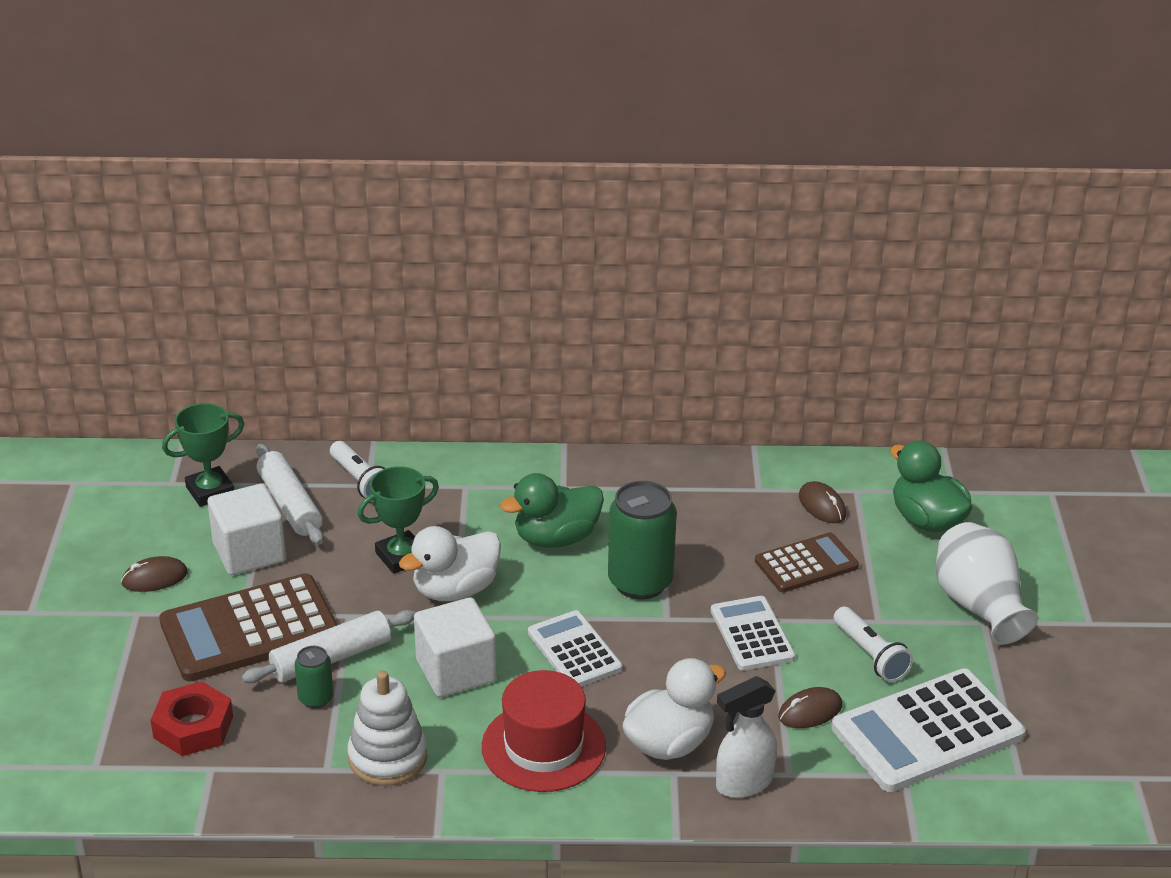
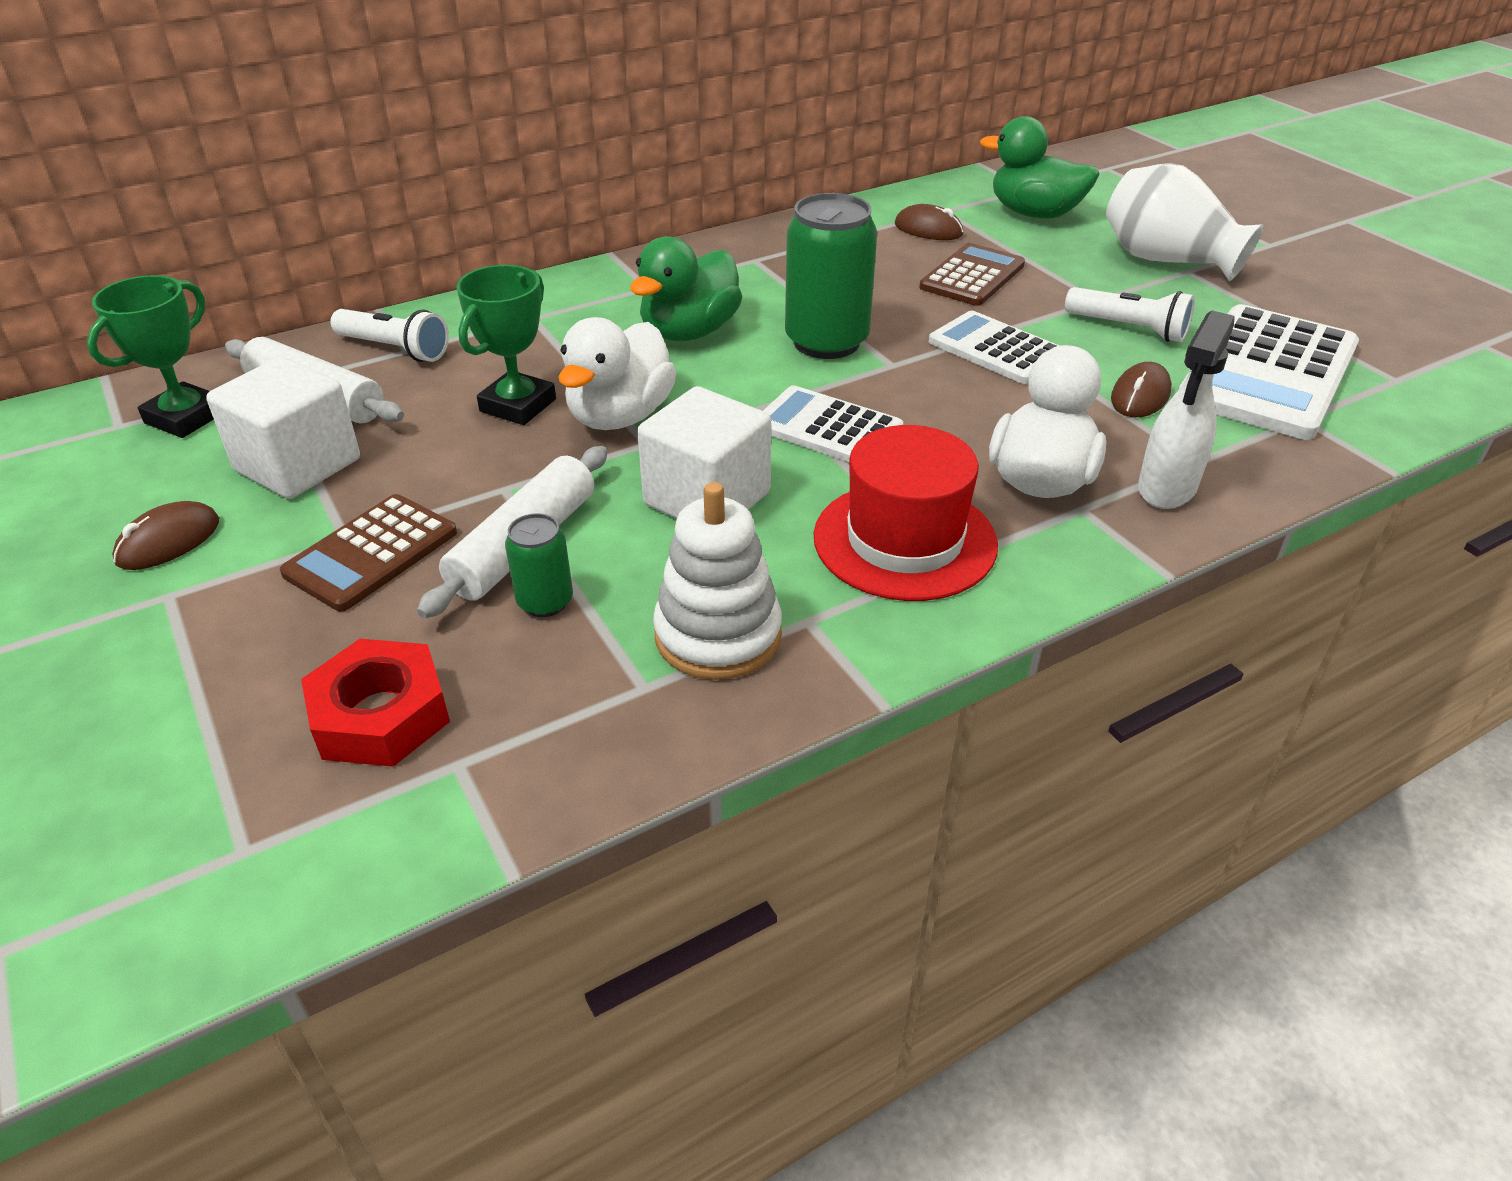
camera: 30 degrees left, 5 degrees up
(249, 629) = (371, 553): brown calculator -> brown calculator, size x0.59

